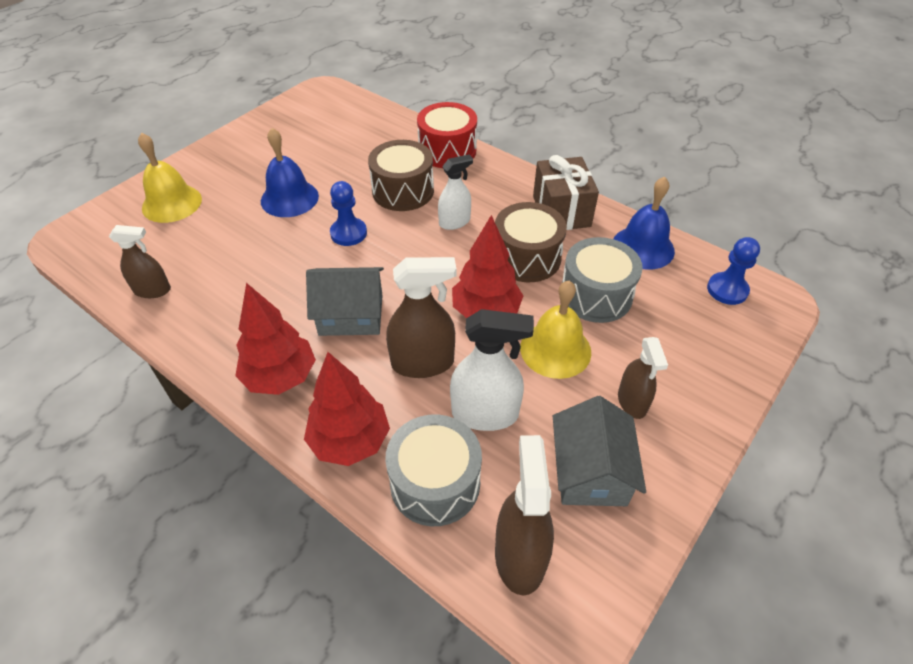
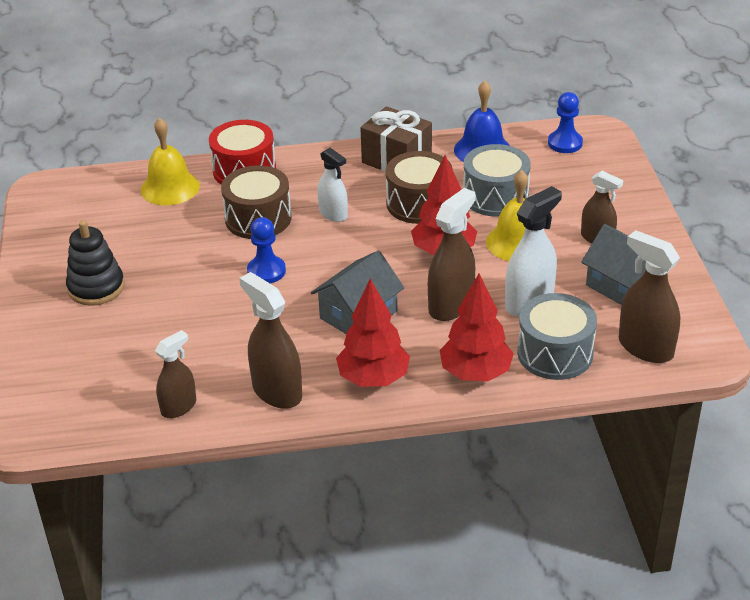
camera: 45 degrees left, 10 degrees down
(172, 203) = (73, 350): yellow bell -> yellow bell (170, 187)
(214, 330) = (277, 391): none -> brown spray bottle
(246, 171) = (96, 287): none -> black stacking toy
(289, 198) = (173, 281): blue bell -> none
(454, 222) = (333, 214): white spray bottle -> white spray bottle turned 120 degrees clockwise

